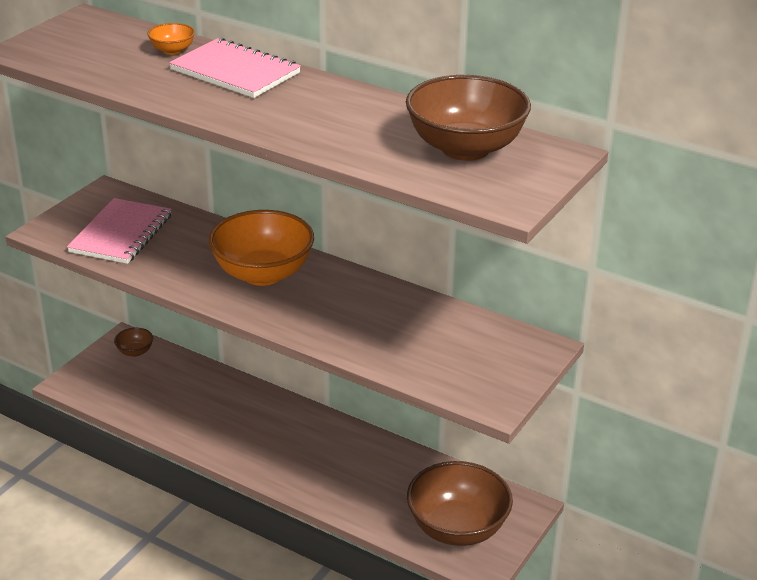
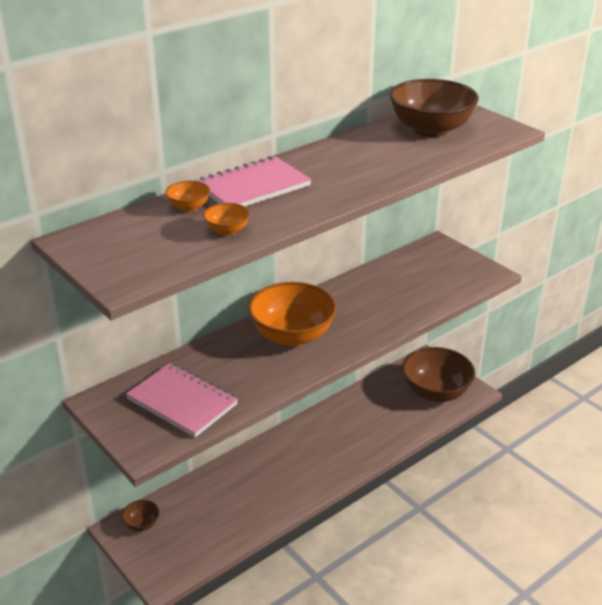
camera: 70 degrees left, 0 degrees up
(131, 75) = (227, 231): none -> orange bowl

